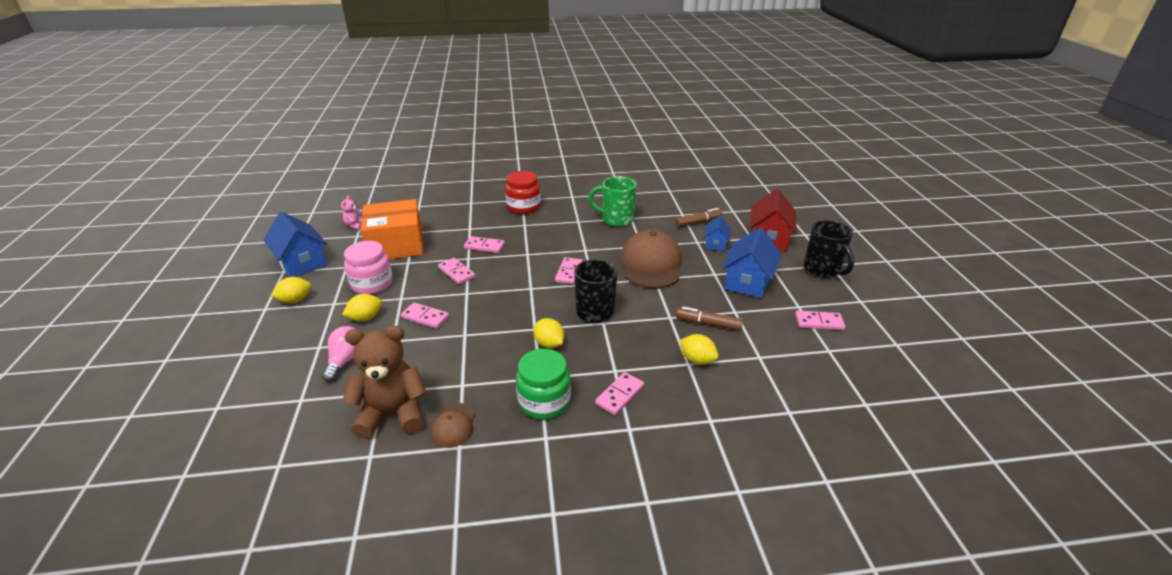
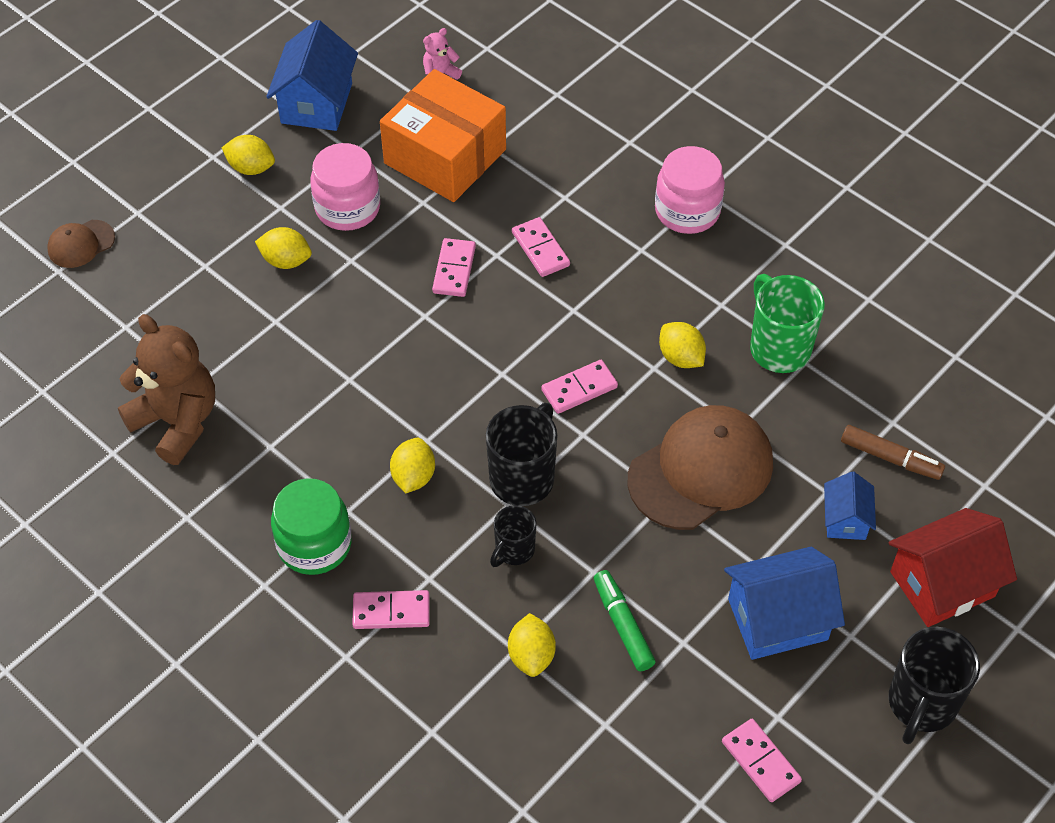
camera: 50 degrees right, 20 degrees up
(345, 360) = (208, 309): pink light bulb -> none
(425, 317) = (342, 315): pink domino -> none
(454, 425) = (209, 488): brown cap -> brown cap (81, 244)
(523, 207) = (687, 211): red jar -> pink jar
(589, 241) = (681, 357): none -> yellow lemon
(631, 334) = (513, 550): none -> black mug
(708, 323) = (622, 625): brown marker -> green marker
(715, 244) = (845, 519): blue house -> blue house turned 60 degrees counterclockwise

